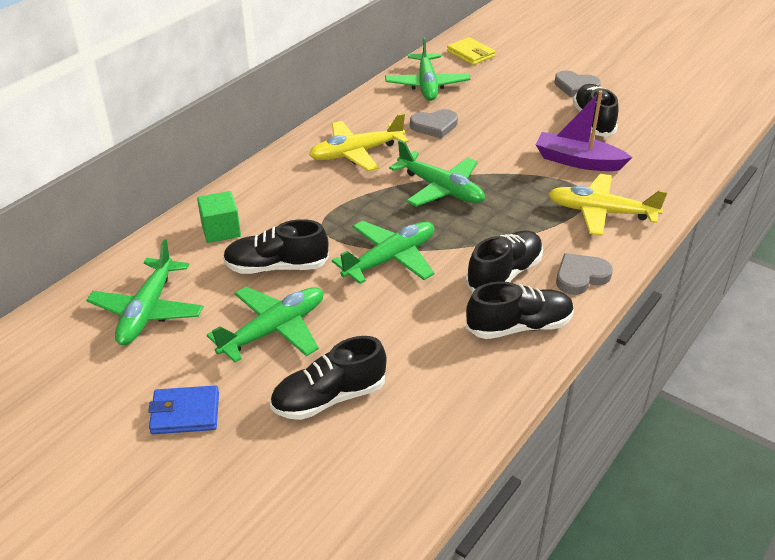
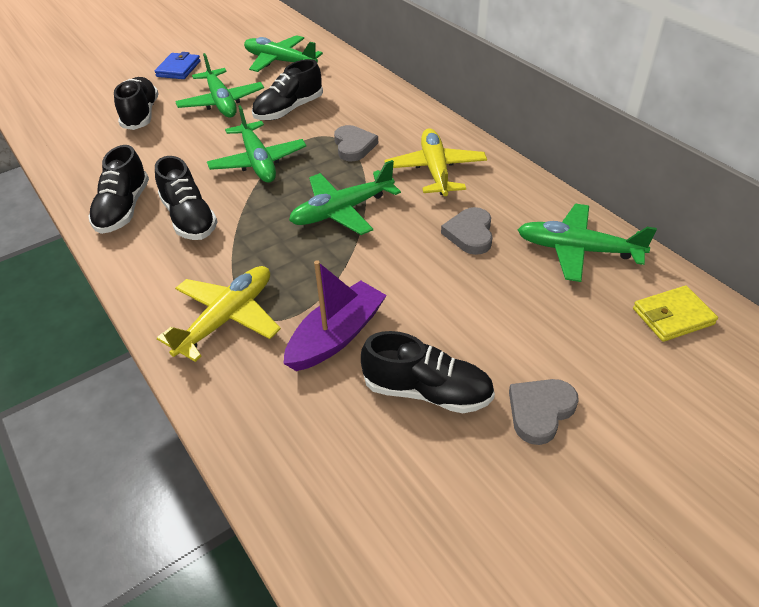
camera: 110 degrees right, 5 degrees up
(221, 230) = (351, 91): green cube -> none
(276, 267) = (289, 110): black shoe -> black shoe turned 150 degrees counterclockwise
(580, 276) = (146, 265): grey heart -> grey heart (354, 146)

